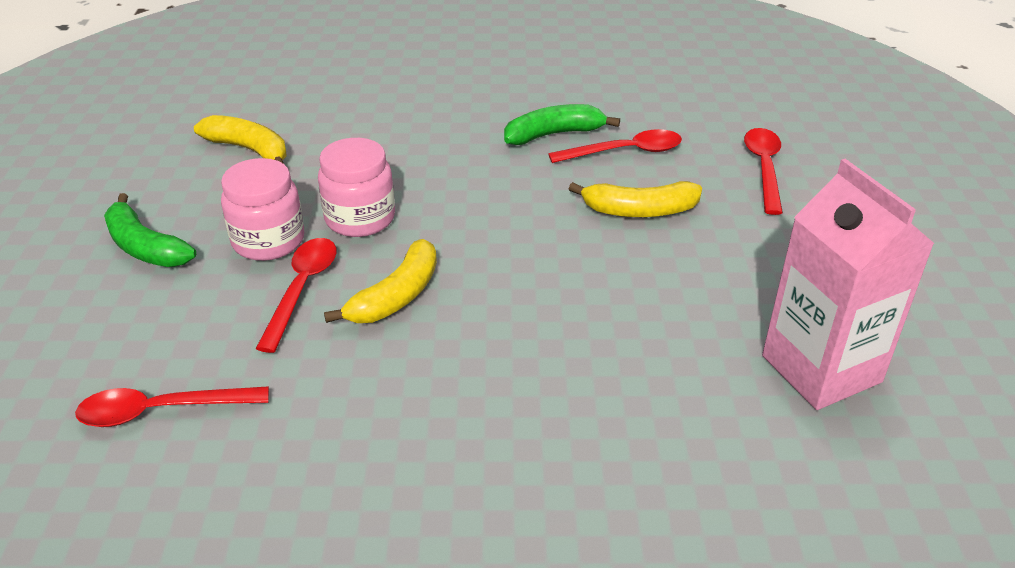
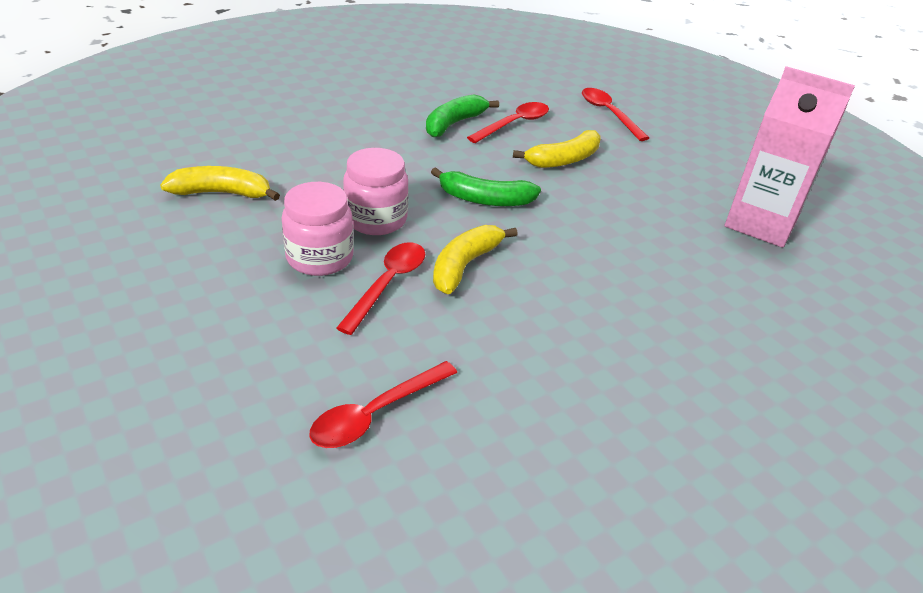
camera: 35 degrees left, 0 degrees up
(145, 247) = (213, 296): green banana -> green banana (485, 199)
(302, 289) = (388, 284): red spoon -> red spoon turned 45 degrees clockwise
(396, 296) = (465, 265): yellow banana -> yellow banana turned 150 degrees counterclockwise

